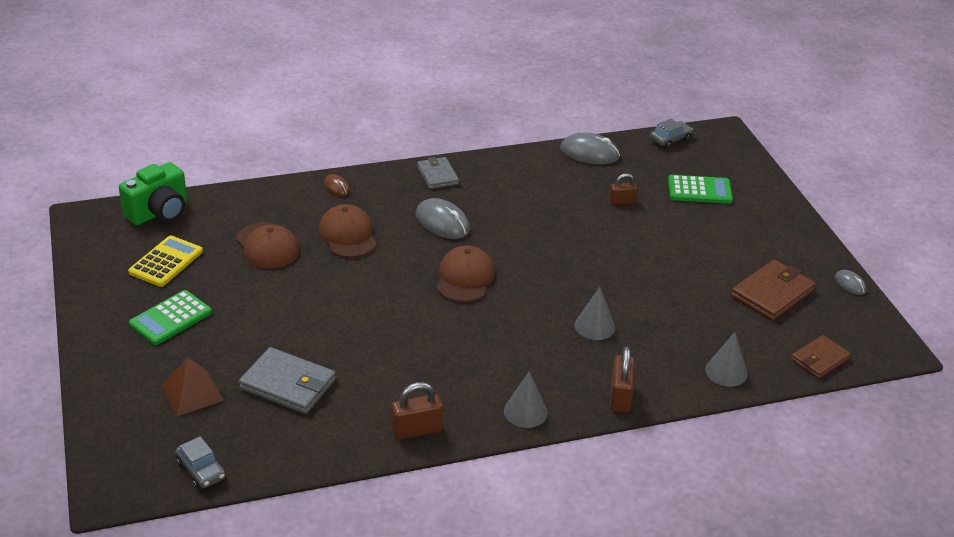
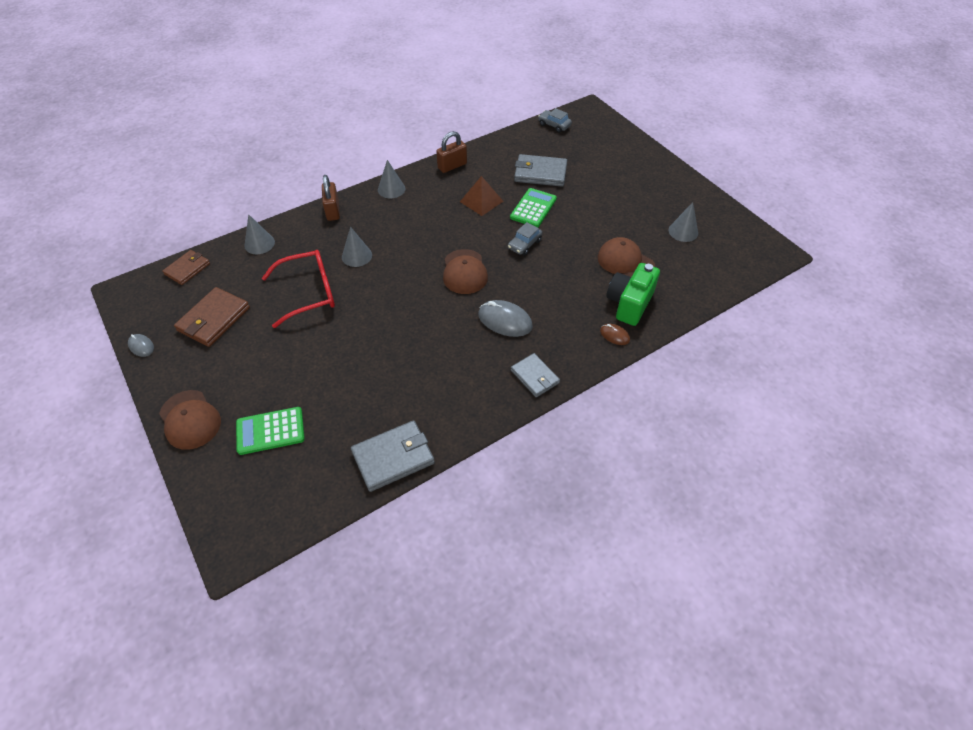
camera: 165 degrees right, 15 degrees up
(159, 212) = (729, 271): green camera -> green camera (629, 304)
(166, 262) = (683, 231): yellow calculator -> grey cone
(170, 318) = (642, 194): green calculator -> green calculator (533, 208)
(192, 393) = (590, 157): brown pyramid -> brown pyramid (481, 201)
(348, 235) = (573, 287): brown cap -> brown cap (190, 420)
(589, 153) = (393, 457): grey mouse -> grey wallet
(622, 201) = (349, 392): brown padlock -> none
(659, 296) = (309, 293): none -> red glasses
(670, 139) = (302, 513): grey car -> grey car (524, 244)

